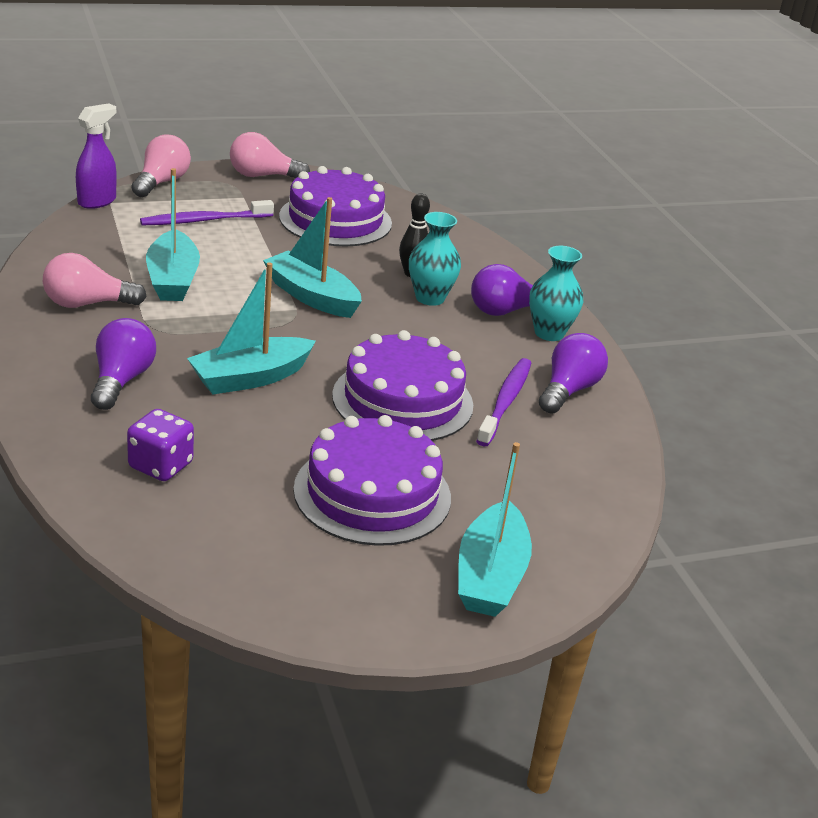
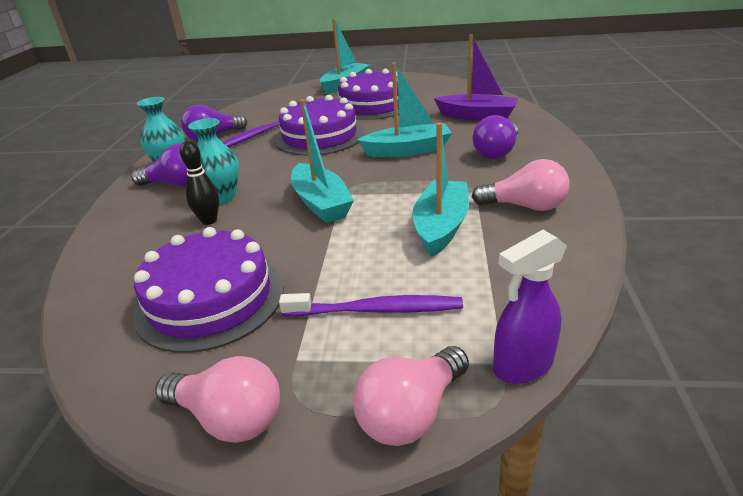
camera: 150 degrees left, 0 degrees up
(160, 465) = (477, 116): purple dice -> purple boat

